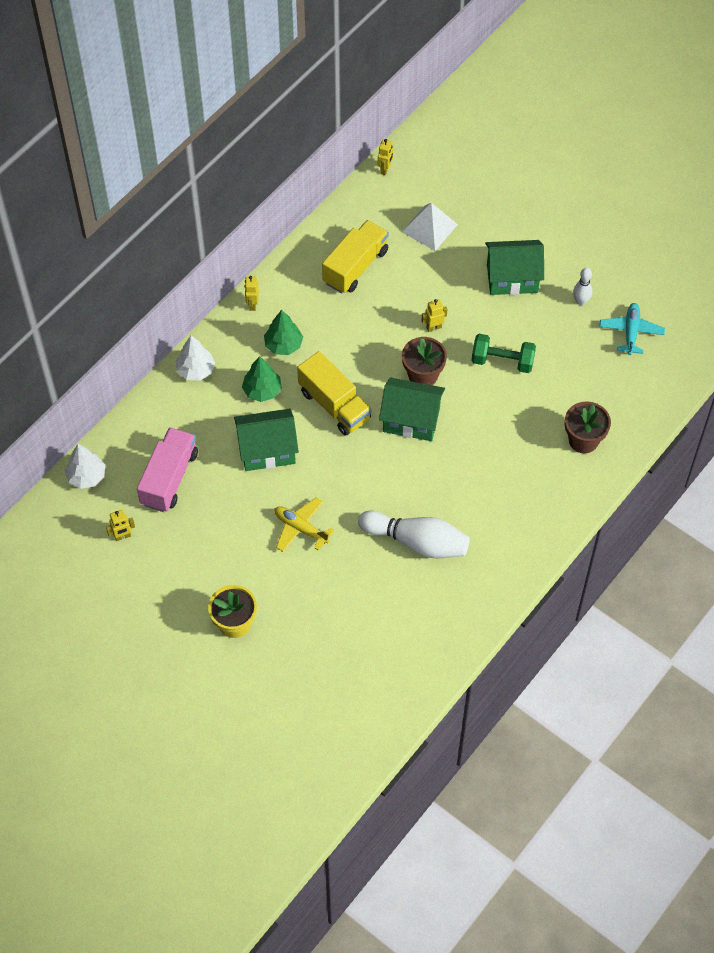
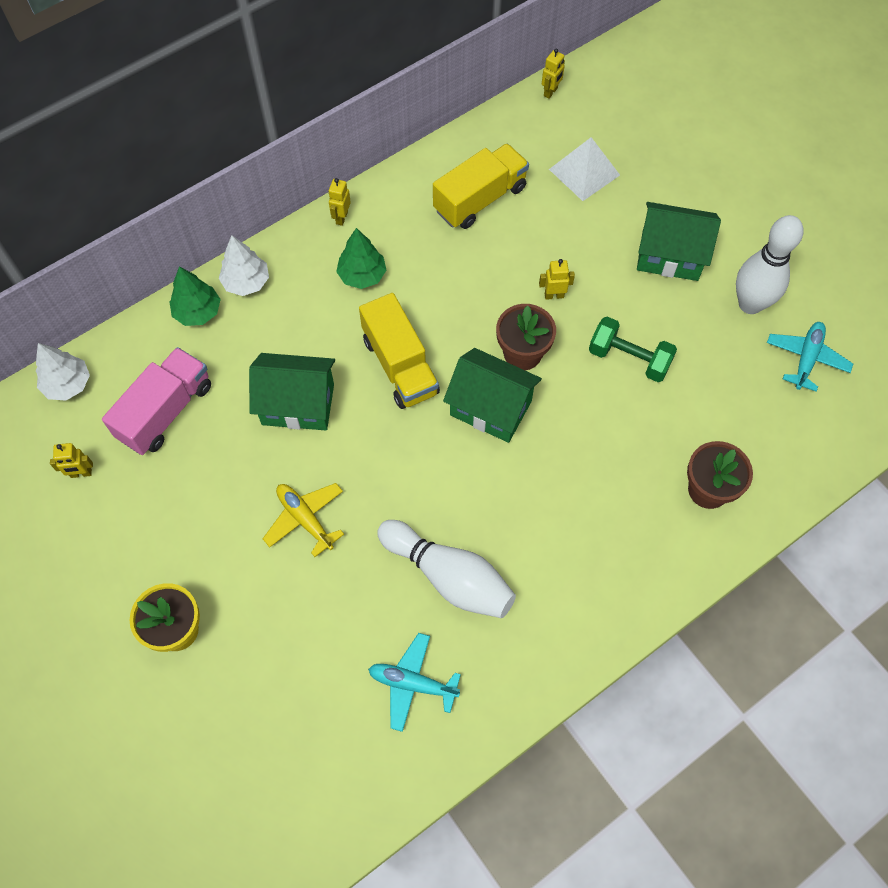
camera: 15 degrees right, 5 degrees up
(262, 390) = (317, 326): green tree -> green tree (198, 312)
(413, 617) = (412, 683): none -> turquoise plane
(580, 301) = (750, 304): white bowling pin -> white bowling pin, size x1.96

